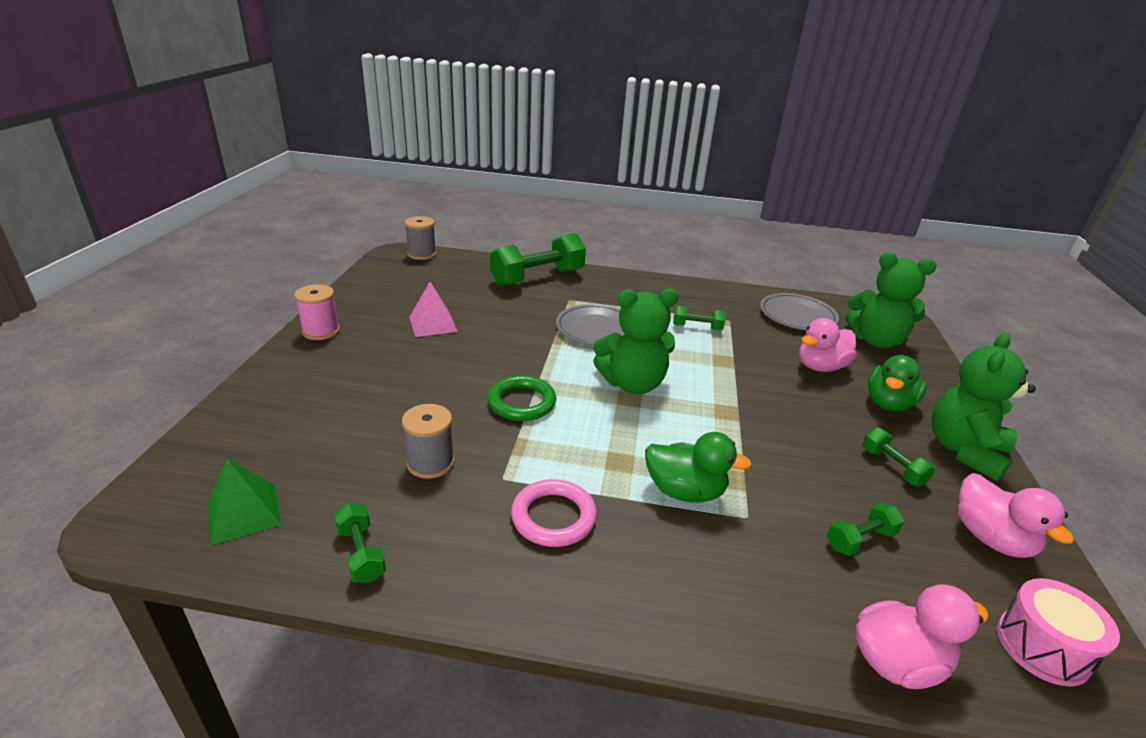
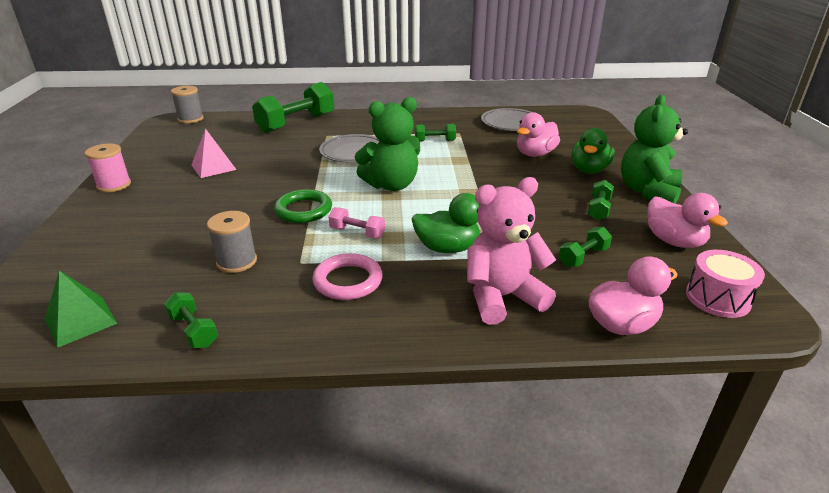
camera: 10 degrees left, 0 degrees up
(578, 447) = (357, 233): none -> pink dumbbell
(742, 582) = (502, 297): none -> pink teddy bear
(876, 341) = (573, 132): green teddy bear -> none
(892, 467) = (598, 209): green dumbbell -> green dumbbell turned 60 degrees clockwise

